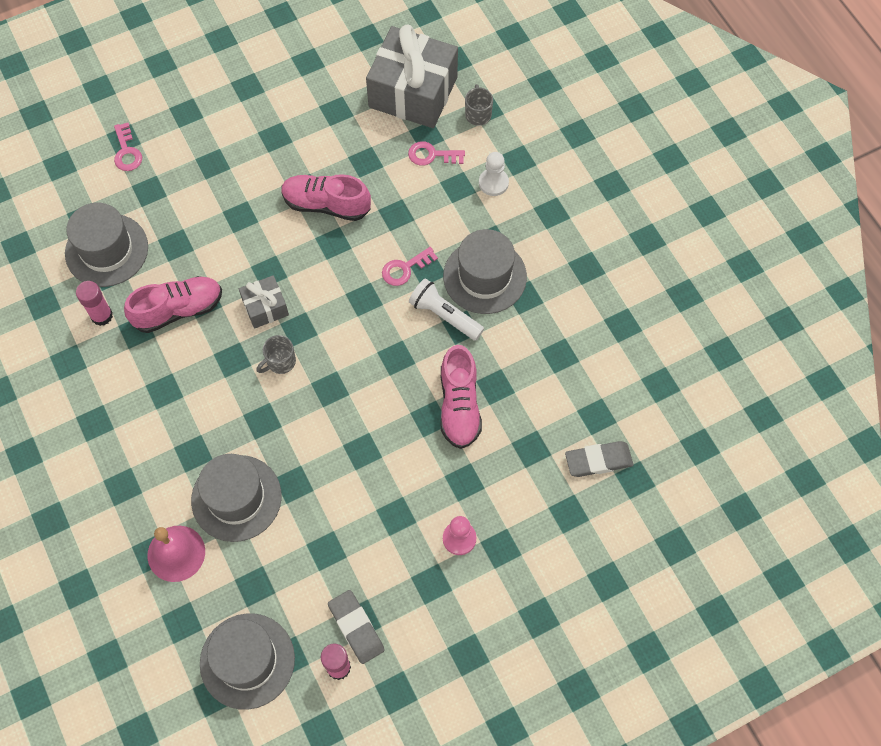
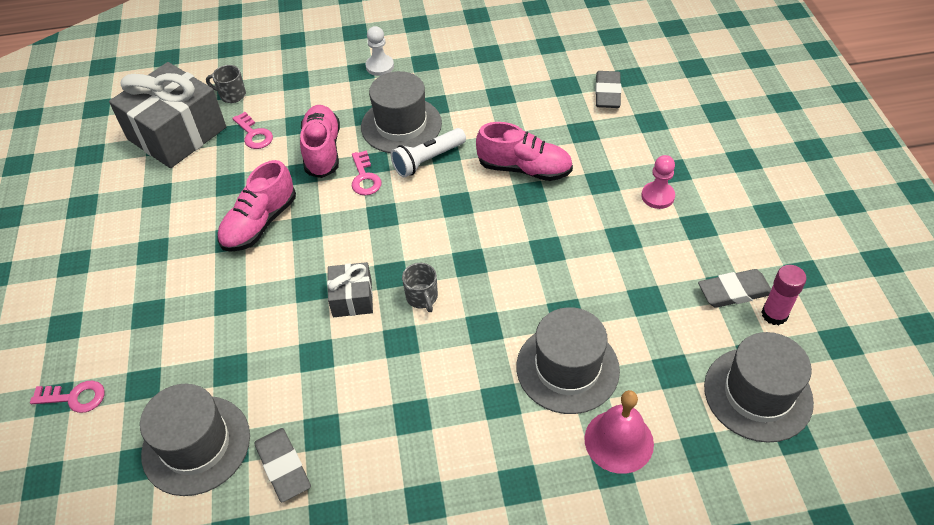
camera: 70 degrees left, 15 degrees down
(102, 316) = (283, 467): pink glue stick -> grey eraser
(178, 310) = (315, 382): pink shoe -> pink shoe (322, 151)
(431, 155) = (254, 134): pink key -> pink key turned 60 degrees counterclockwise
(493, 183) = (309, 100): white pawn -> white pawn (380, 66)

